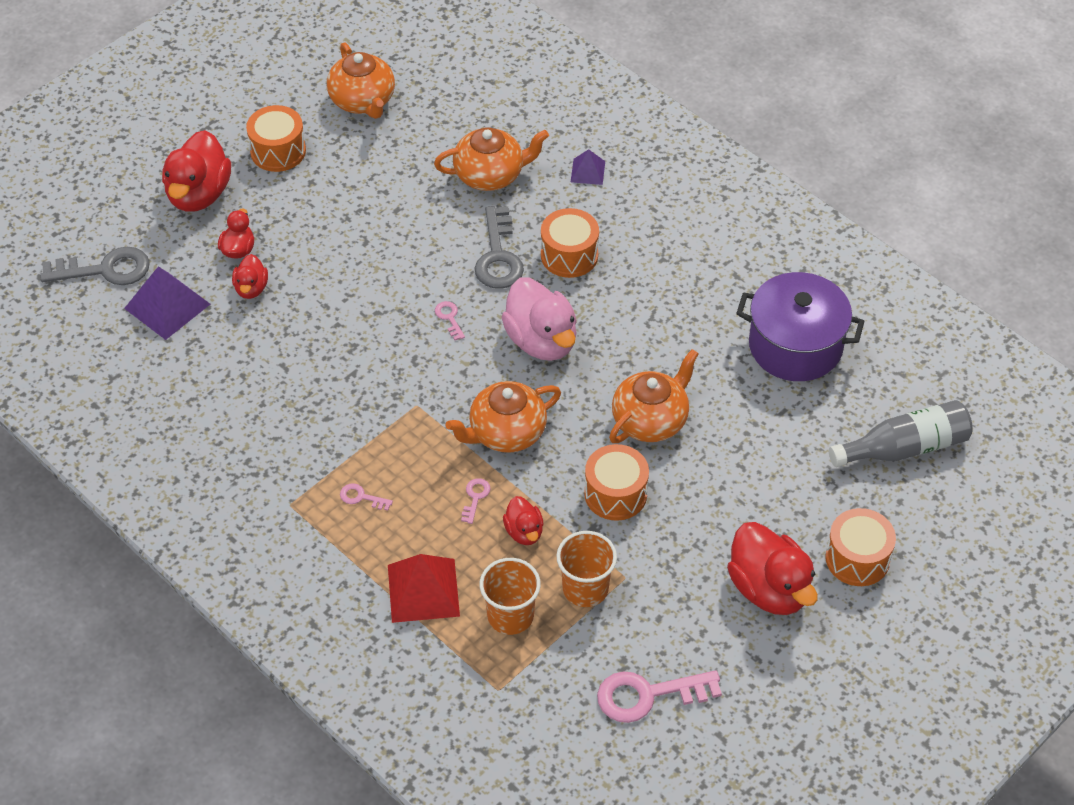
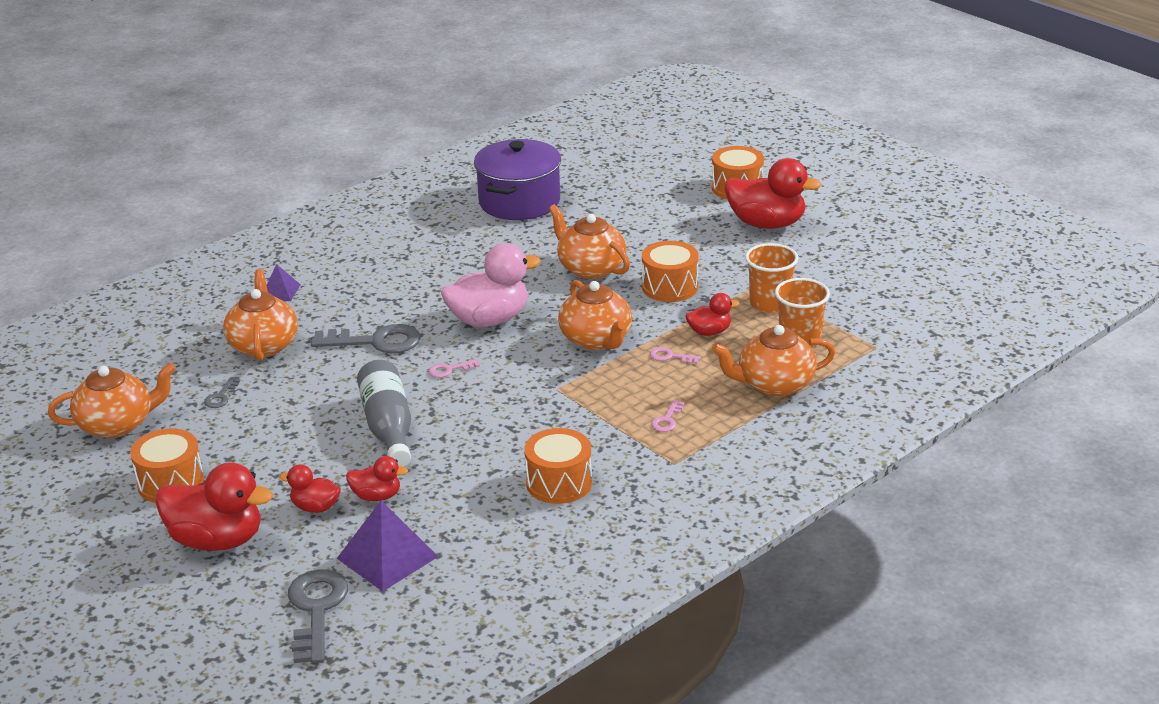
camera: 85 degrees left, 20 degrees down
(405, 160) = (221, 396): none -> grey key
(423, 590) = (774, 384): red pyramid -> orange teapot
(569, 255) = (386, 303): orange drum -> orange drum (559, 483)
(648, 695) = (872, 278): pink key -> none
(769, 589) = (767, 224): red duck -> red duck turned 45 degrees clockwise
(904, 447) = (631, 164): grey bottle -> grey bottle (388, 427)

